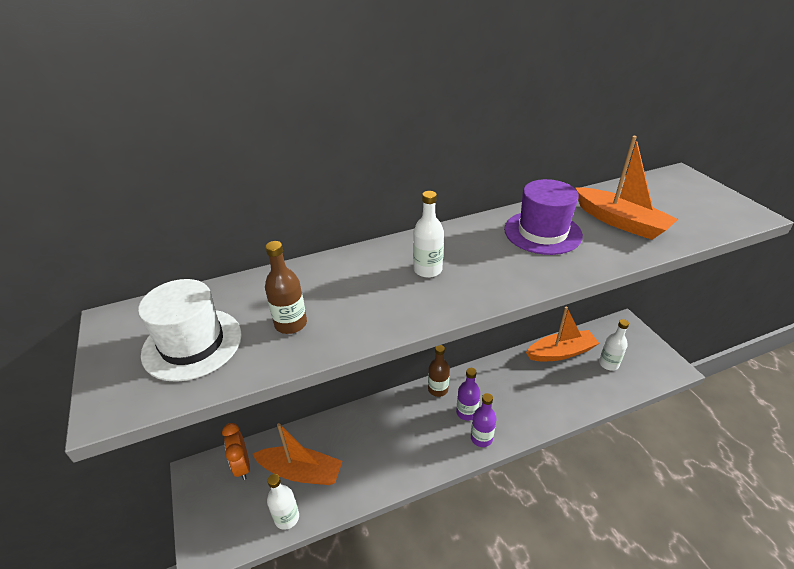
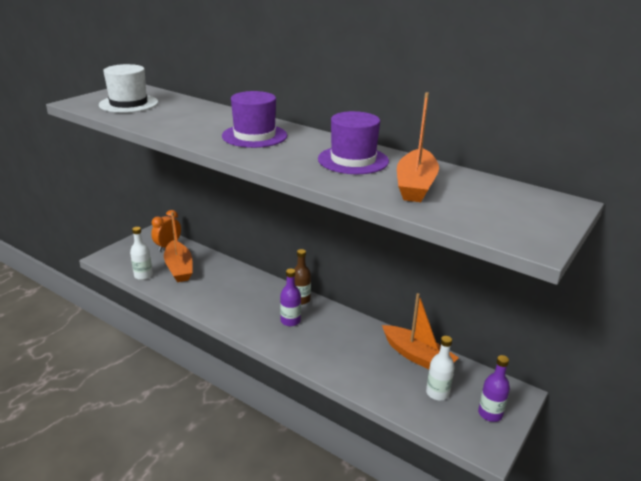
camera: 55 degrees right, 10 degrees down
(291, 324) = (163, 117): brown bottle -> none
(427, 270) = (254, 136): white bottle -> purple hat
(481, 438) = (271, 336): purple bottle -> purple bottle (490, 414)

